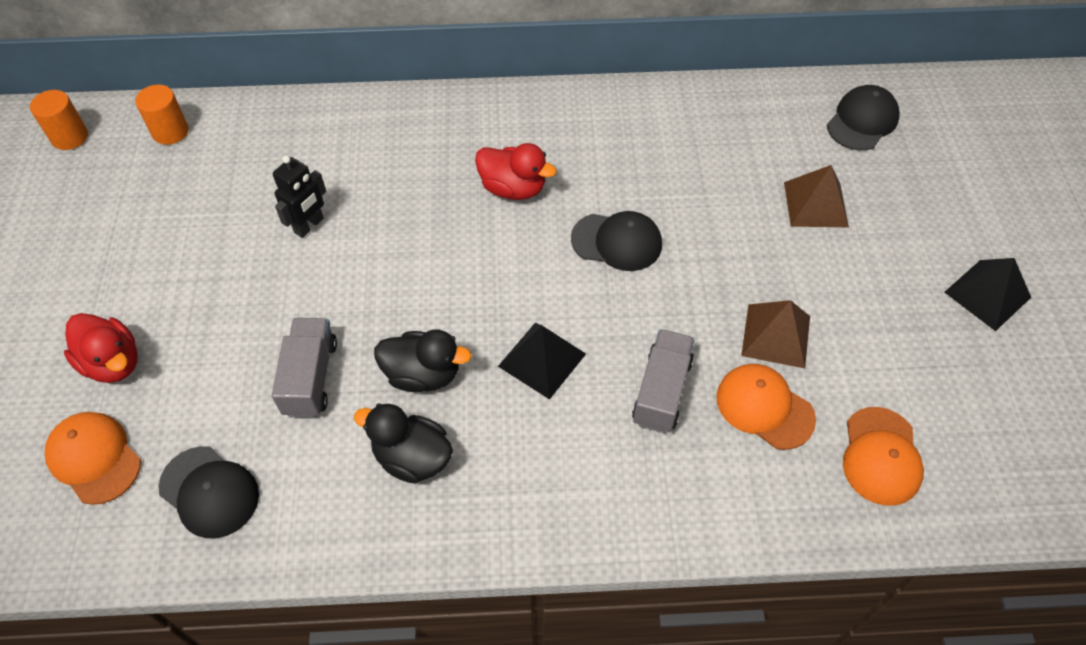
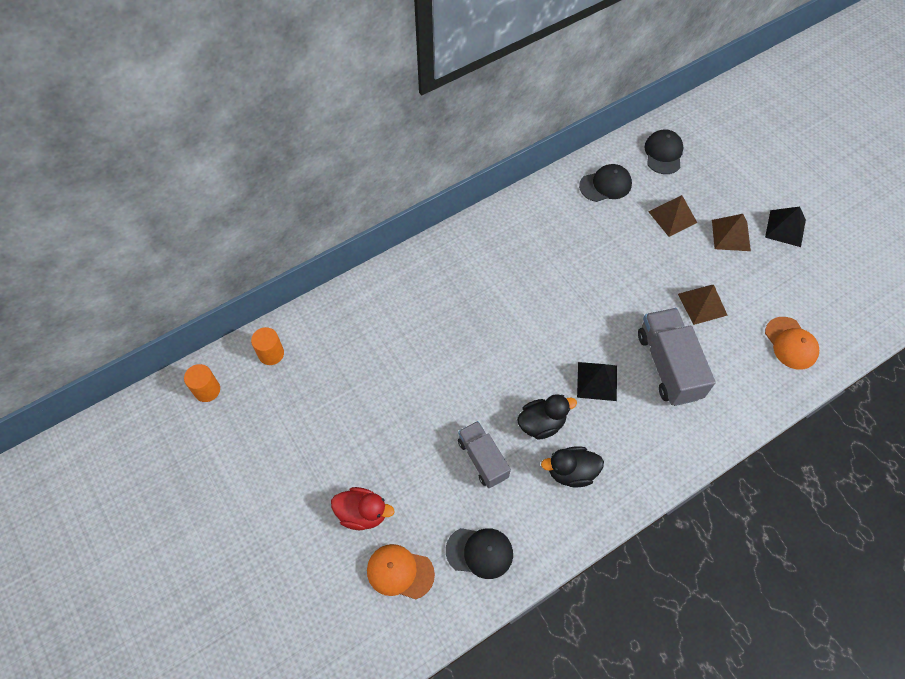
camera: 30 degrees left, 5 degrees up
(309, 226) = (409, 370): black robot -> none
(513, 188) = (507, 287): red duck -> none
(617, 242) = (586, 292): black cap -> black cap (605, 185)
(661, 391) = (668, 365): grey truck -> grey truck, size x1.56
(764, 407) = (722, 347): orange cap -> none
(890, 266) = (731, 235): none -> brown pyramid

